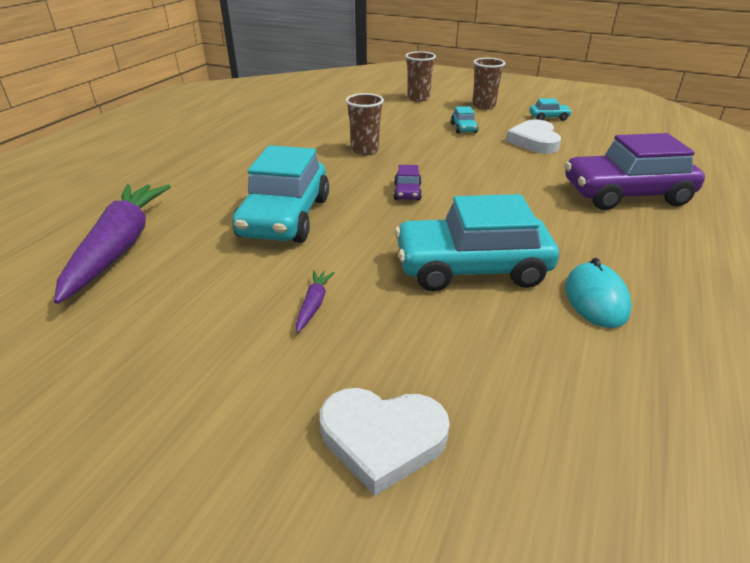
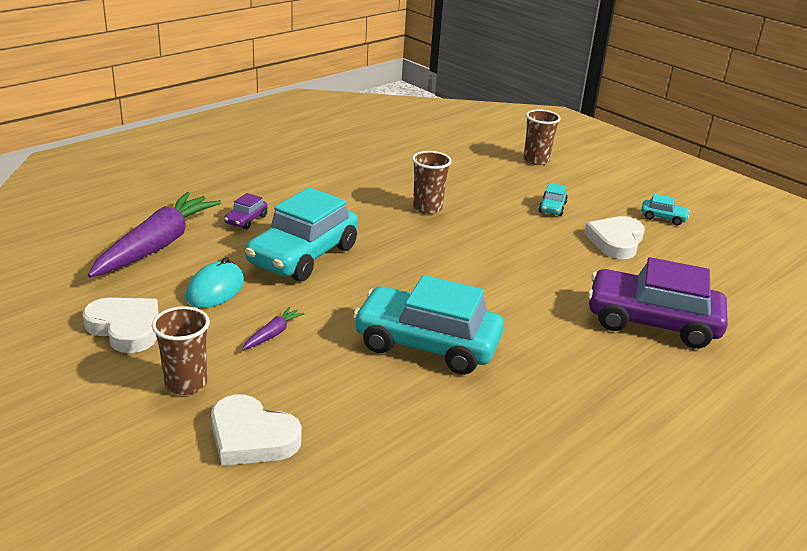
camera: 20 degrees right, 5 degrees down
(134, 352) = (125, 328): none -> white heart
(407, 192) = (431, 261): purple car -> purple car (246, 220)
(483, 106) = (601, 186): brown cup -> brown cup (186, 383)
(595, 299) = (511, 401): turquoise mouse -> turquoise mouse (215, 289)

